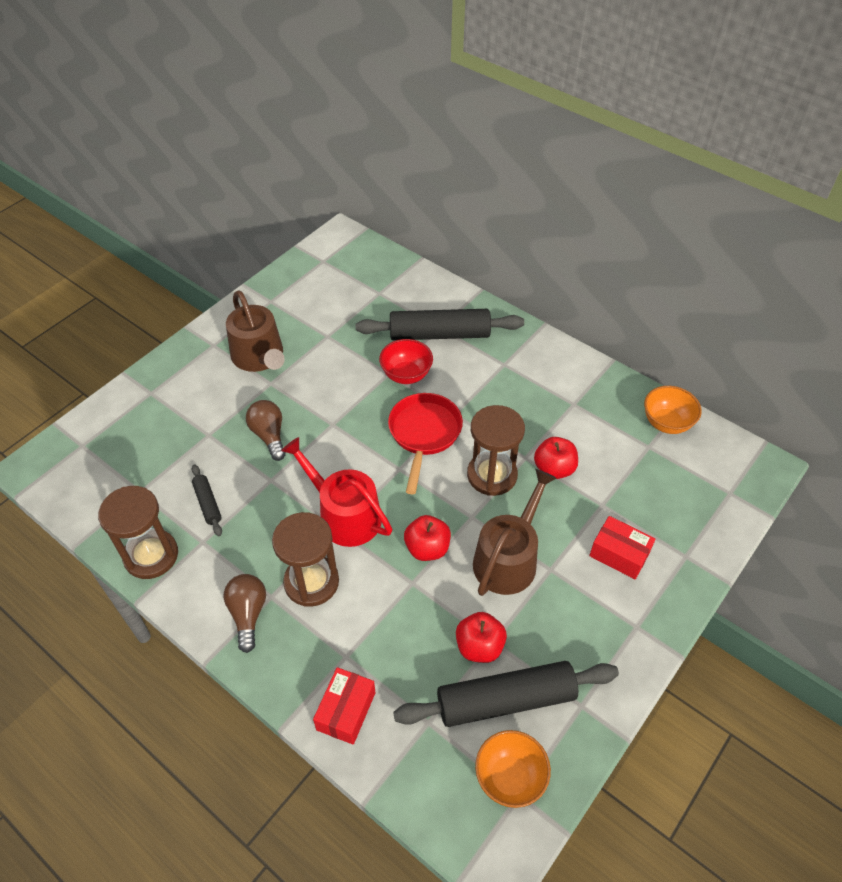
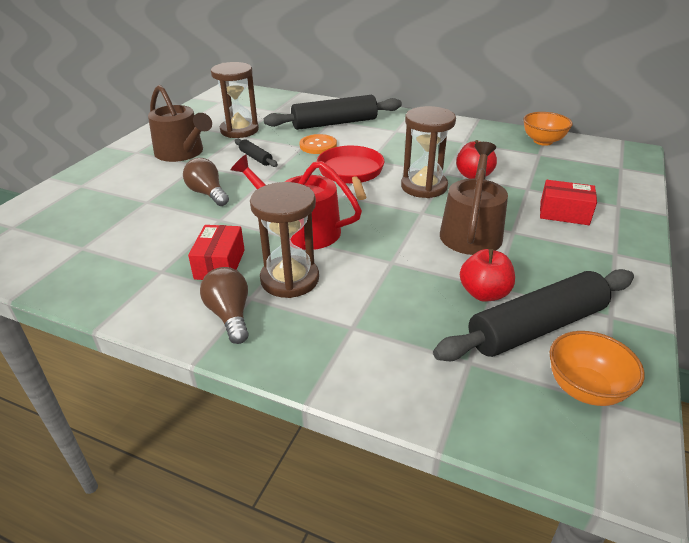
camera: 15 degrees left, 15 degrees down
(151, 555) = (105, 290): brown hourglass -> brown hourglass (239, 130)
(207, 503) = (159, 244): black rolling pin -> black rolling pin (255, 158)
(346, 711) = (374, 372): red box -> red box (220, 264)
(406, 375) = (318, 145): red bowl -> orange button
(427, 548) = (393, 238): red apple -> none

